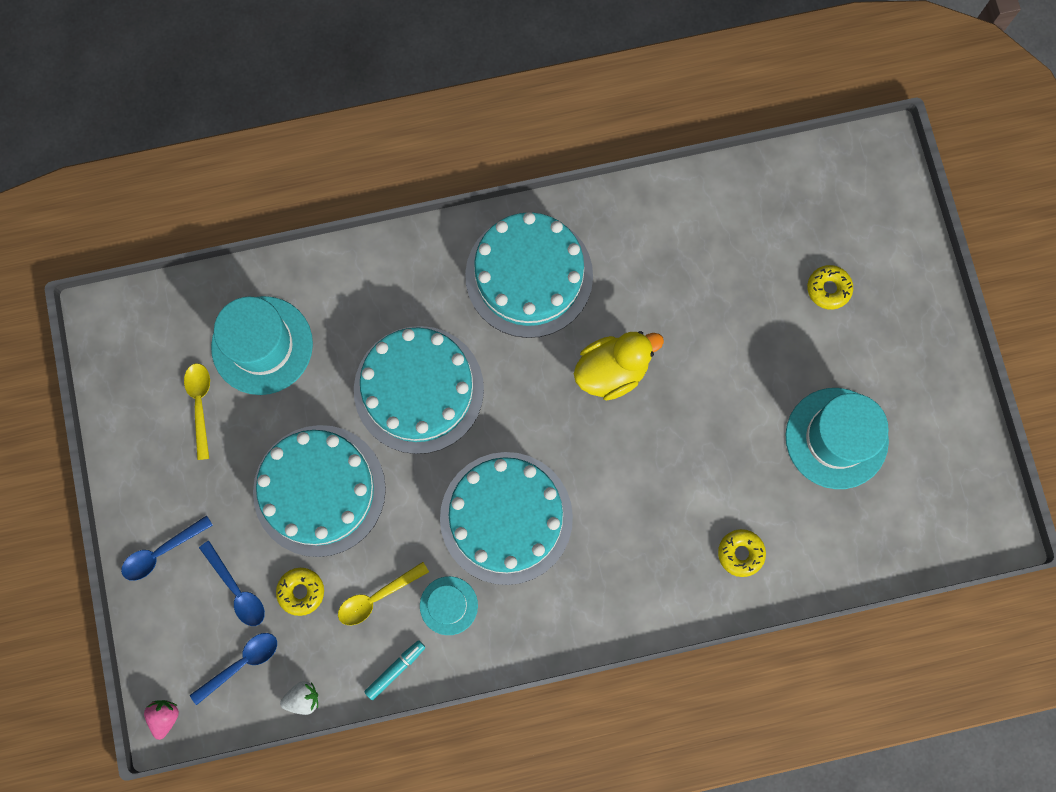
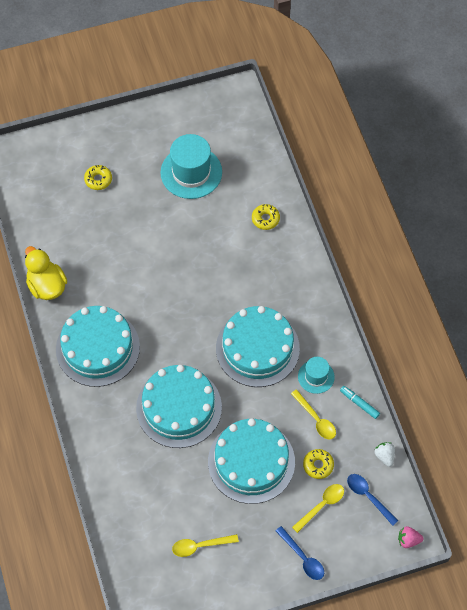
camera: 95 degrees left, 15 degrees down
(237, 589) = (321, 506): blue spoon -> yellow spoon
(262, 345) = (155, 510): turquoise hat -> none
(612, 371) = (158, 295): yellow duck -> yellow duck (47, 286)

